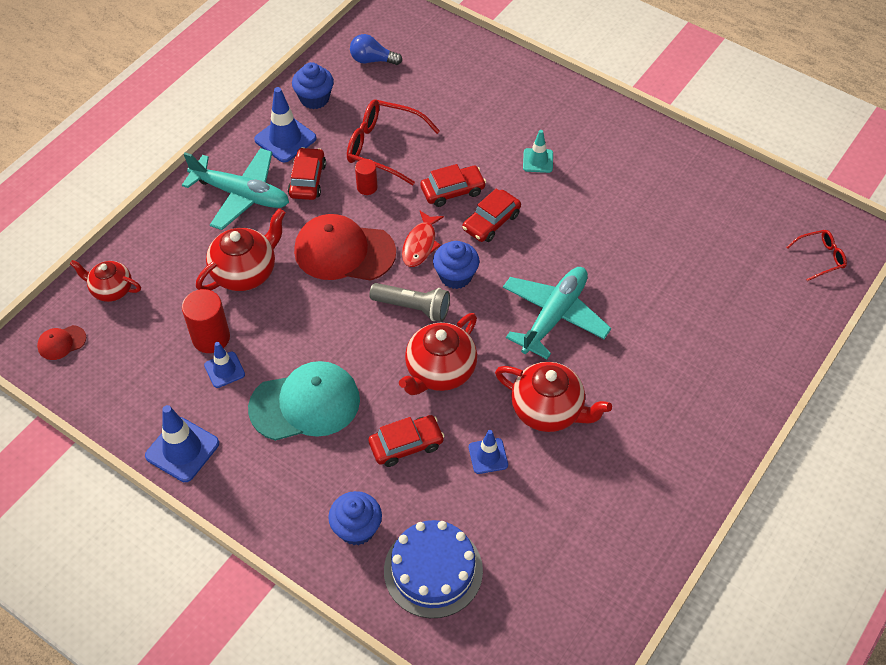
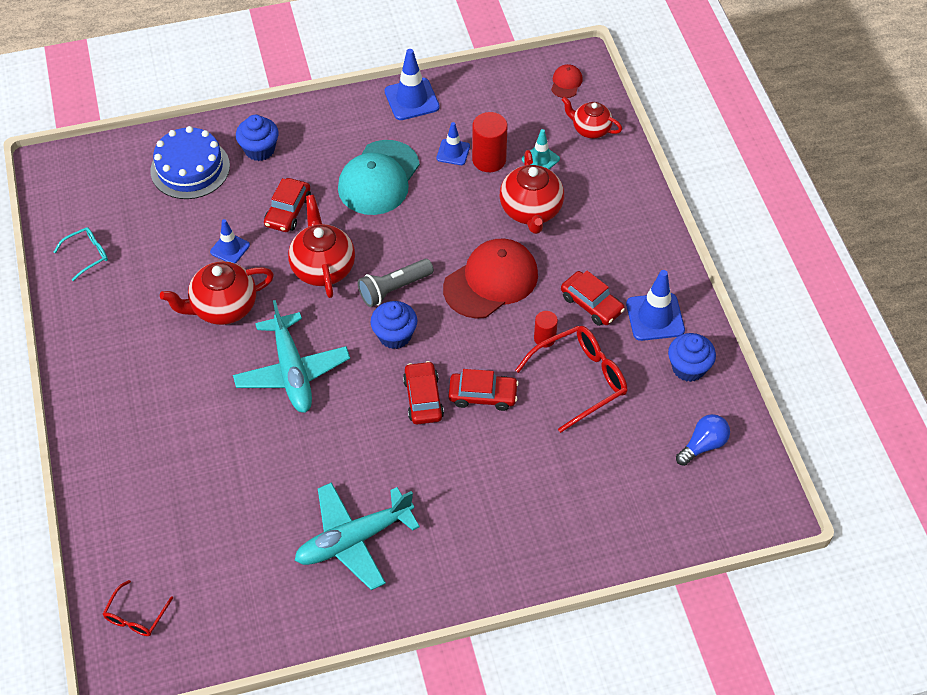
camera: 130 degrees right, 0 degrees up
(111, 290) = (590, 129): red teapot -> red teapot turned 120 degrees counterclockwise
(241, 195) = (615, 252): turquoise plane -> turquoise plane (353, 540)
(420, 244) = (448, 334): red fish -> none
(452, 191) = (483, 395): red car -> red car turned 105 degrees counterclockwise
(538, 161) = (455, 484): turquoise traffic cone -> turquoise traffic cone (540, 159)
(607, 566) = (87, 255): none -> turquoise glasses

